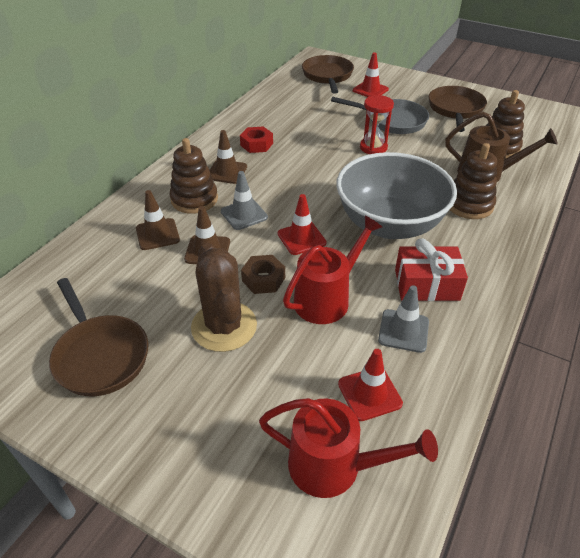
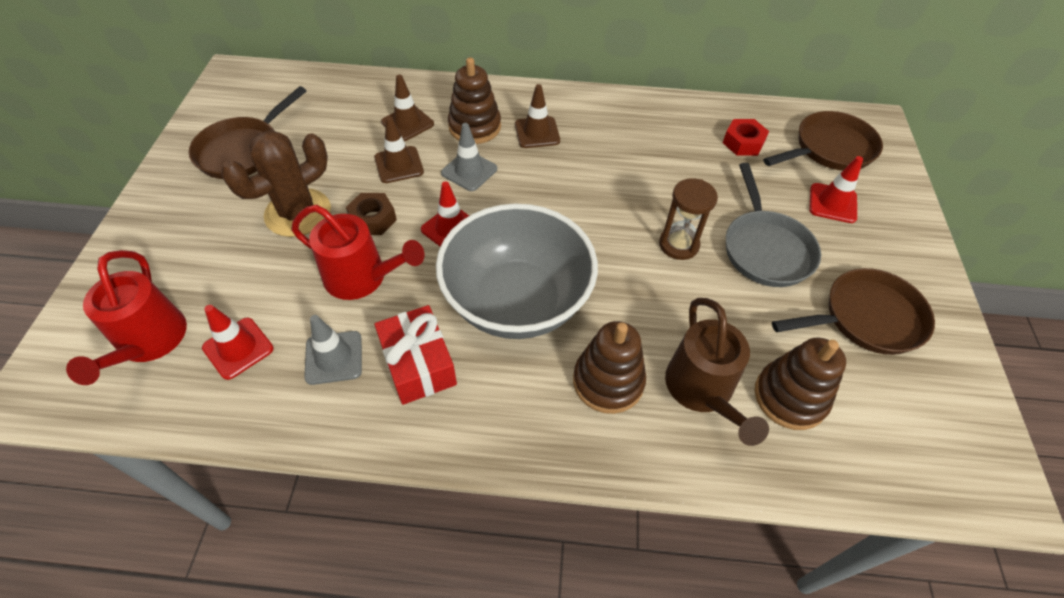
camera: 65 degrees right, 10 degrees up
(256, 144) = (607, 137): red nut -> red nut (743, 143)
(373, 147) = (678, 244): red hourglass -> brown hourglass

